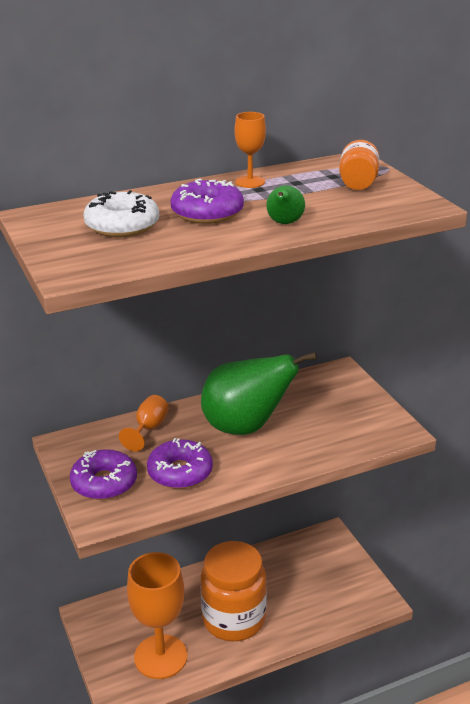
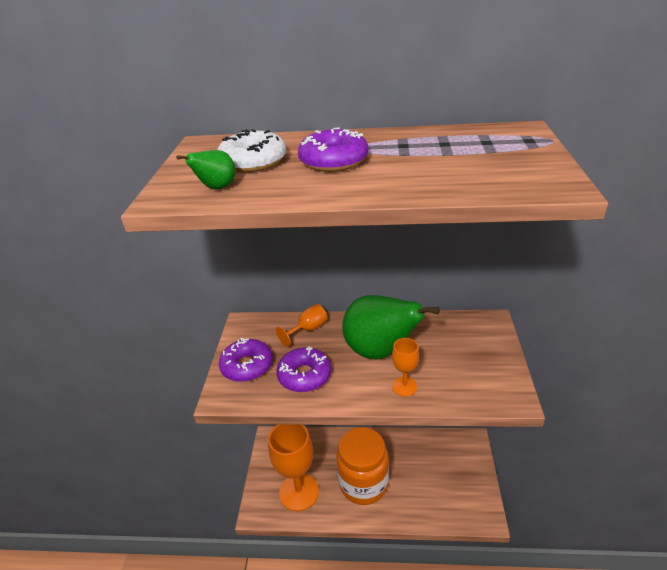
camera: 30 degrees right, 5 degrees up
(250, 182) = (401, 138): orange goblet -> orange goblet (404, 386)
(284, 223) = (391, 182): green pear -> green pear (216, 188)
(358, 183) = (505, 152): orange jar -> none

